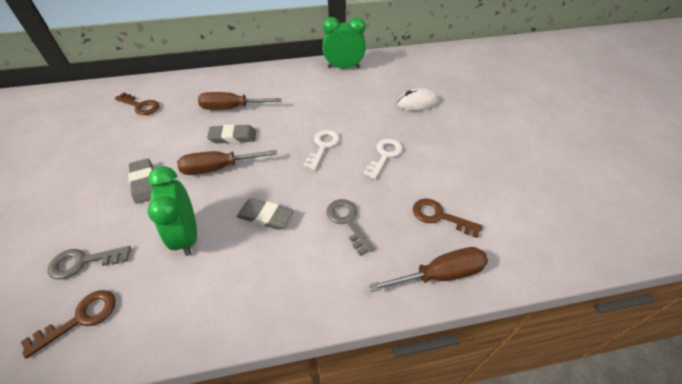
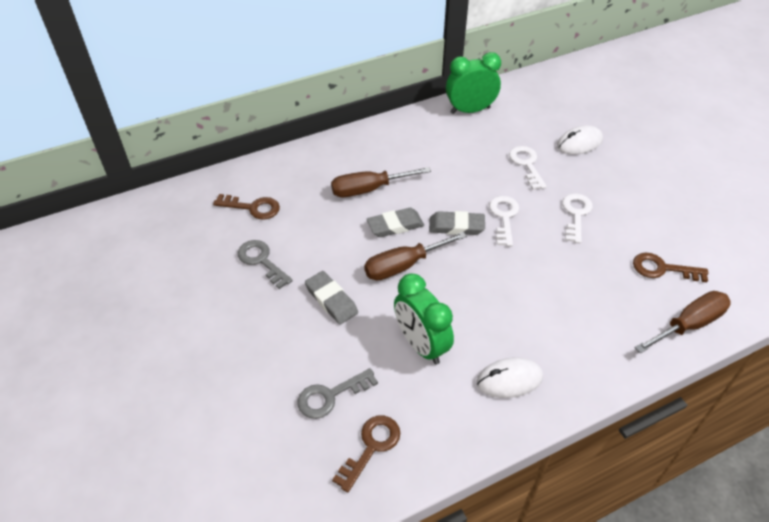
camera: 15 degrees left, 0 degrees up
(241, 286) = (509, 380): none -> white mouse
(265, 216) = (489, 307): grey eraser -> grey eraser (456, 226)
(347, 221) = (576, 294): grey key -> grey key (261, 261)
(365, 111) = (526, 164): none -> white key

